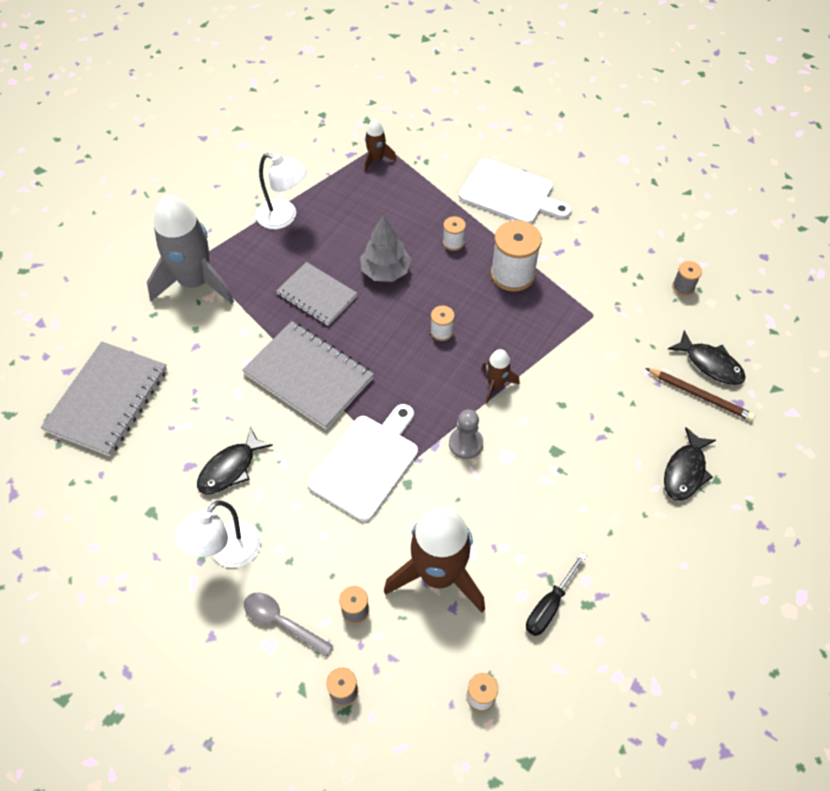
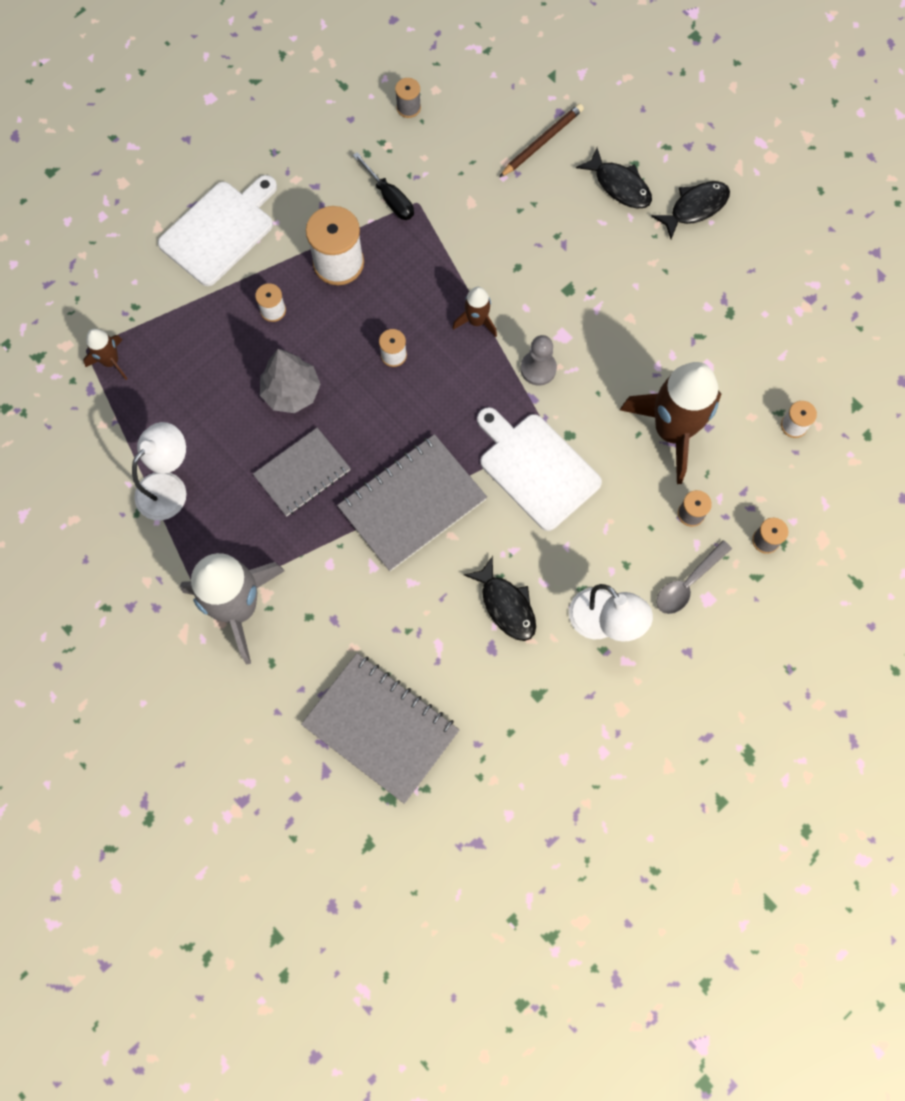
camera: 75 degrees left, 15 degrees up
(549, 606) = (724, 344): black screwdriver -> black screwdriver (390, 198)
(710, 364) = (509, 119): black fish -> black fish (695, 208)

